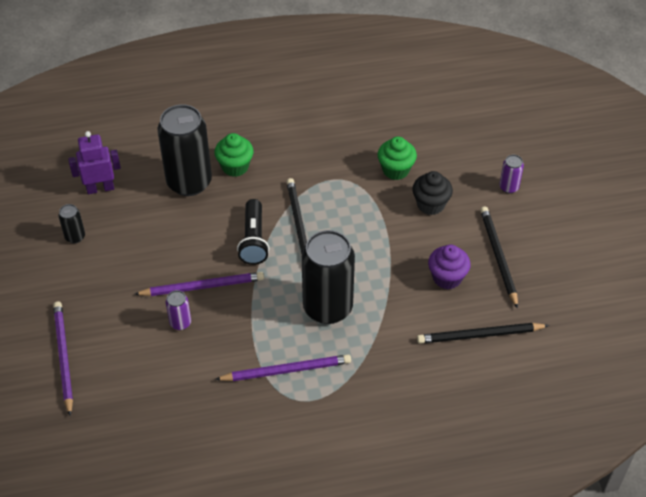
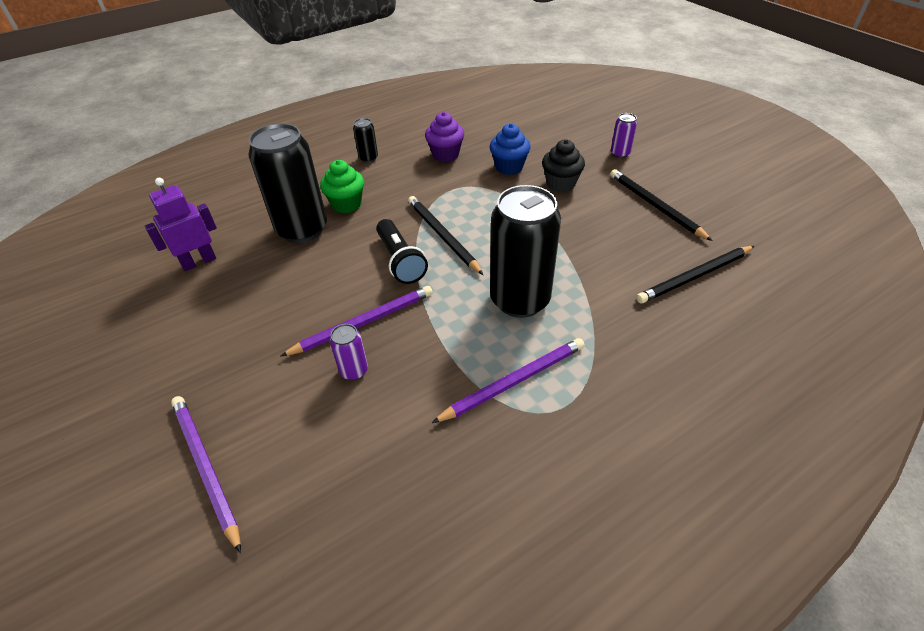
camera: 20 degrees left, 5 degrees down
(75, 237) = (181, 318): black can -> black can (368, 158)
(395, 170) = (509, 167): green cupcake -> blue cupcake
(447, 278) = (622, 236): purple cupcake -> purple cupcake (445, 155)

